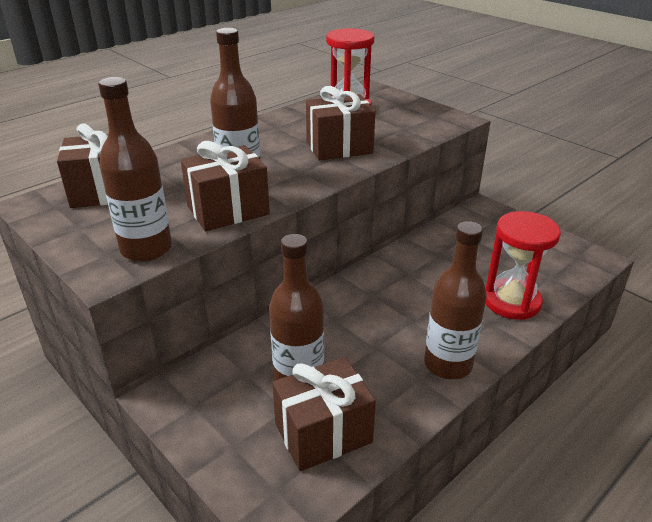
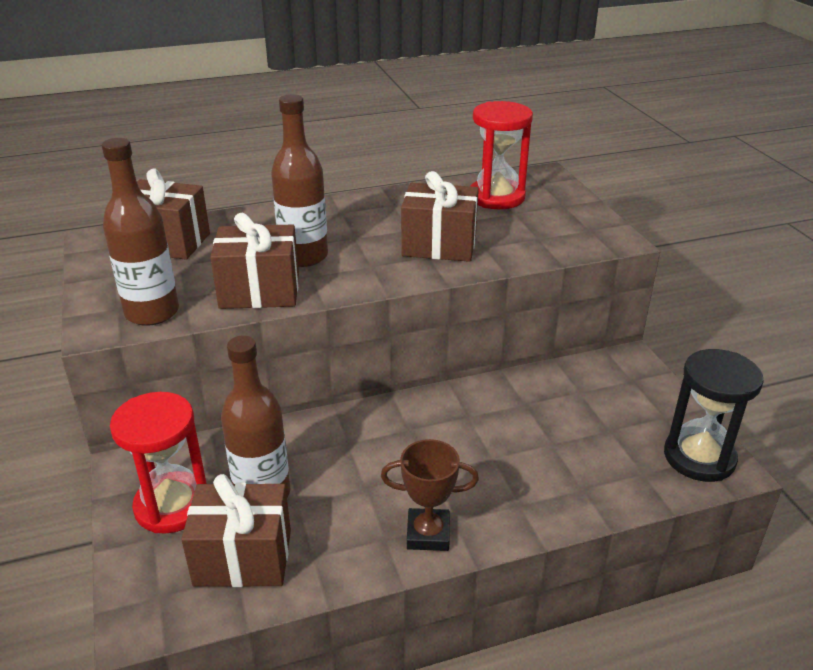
camera: 25 degrees right, 0 degrees up
(448, 364) = (428, 534): brown bottle -> brown trophy
(512, 301) = (565, 487): red hourglass -> red hourglass (172, 505)
(574, 257) = (699, 457): none -> black hourglass

